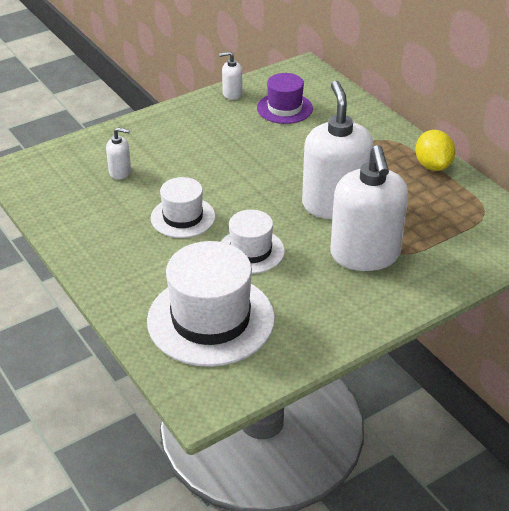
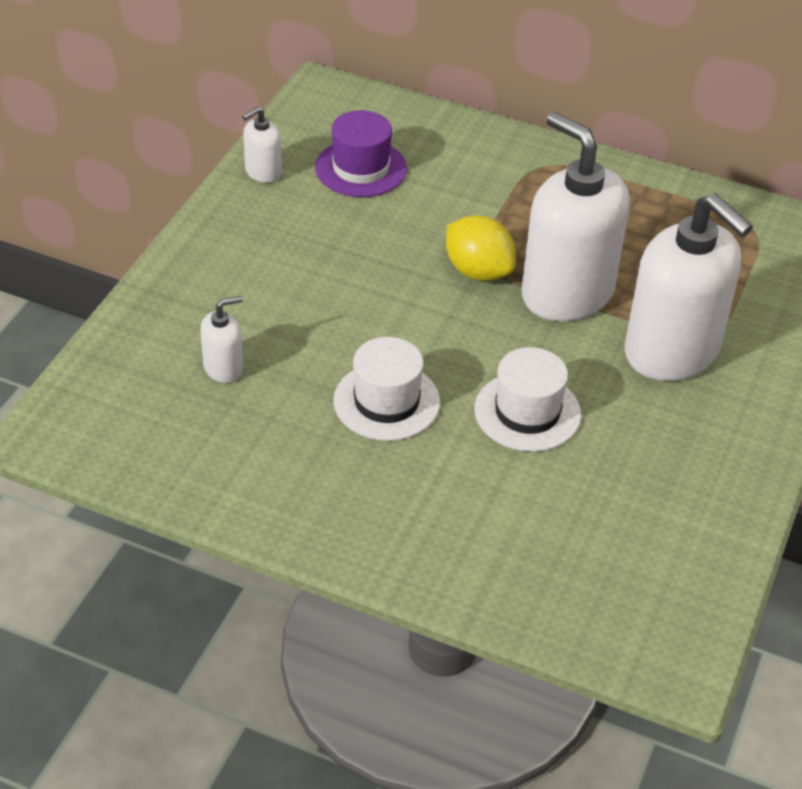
camera: 35 degrees left, 5 degrees up
(211, 319) = (573, 538): white hat -> none
(433, 166) = (633, 184): yellow lemon -> yellow lemon (478, 271)

